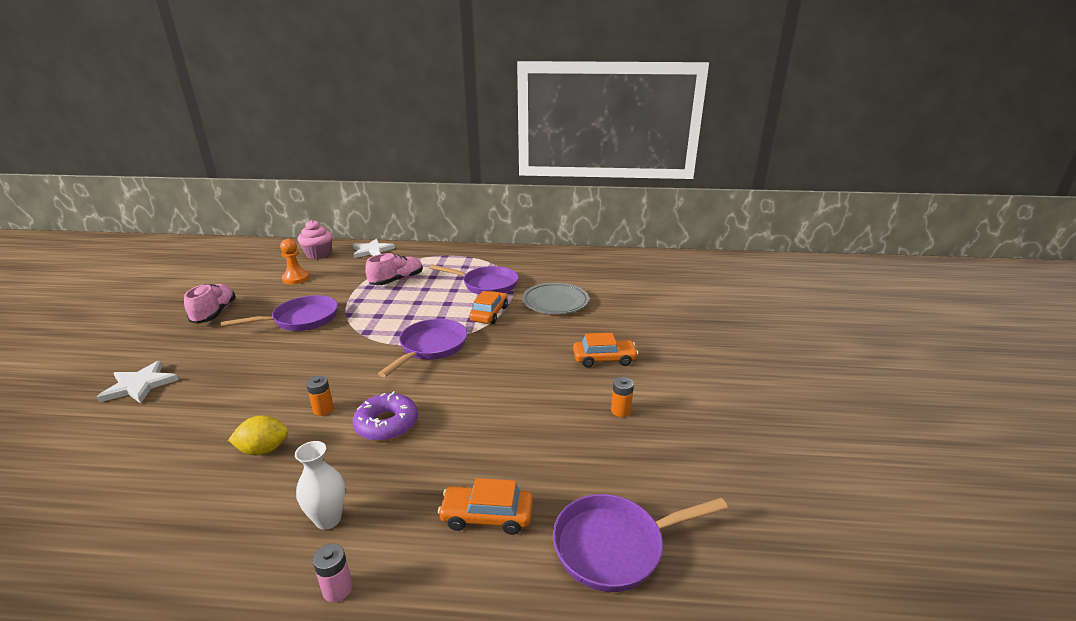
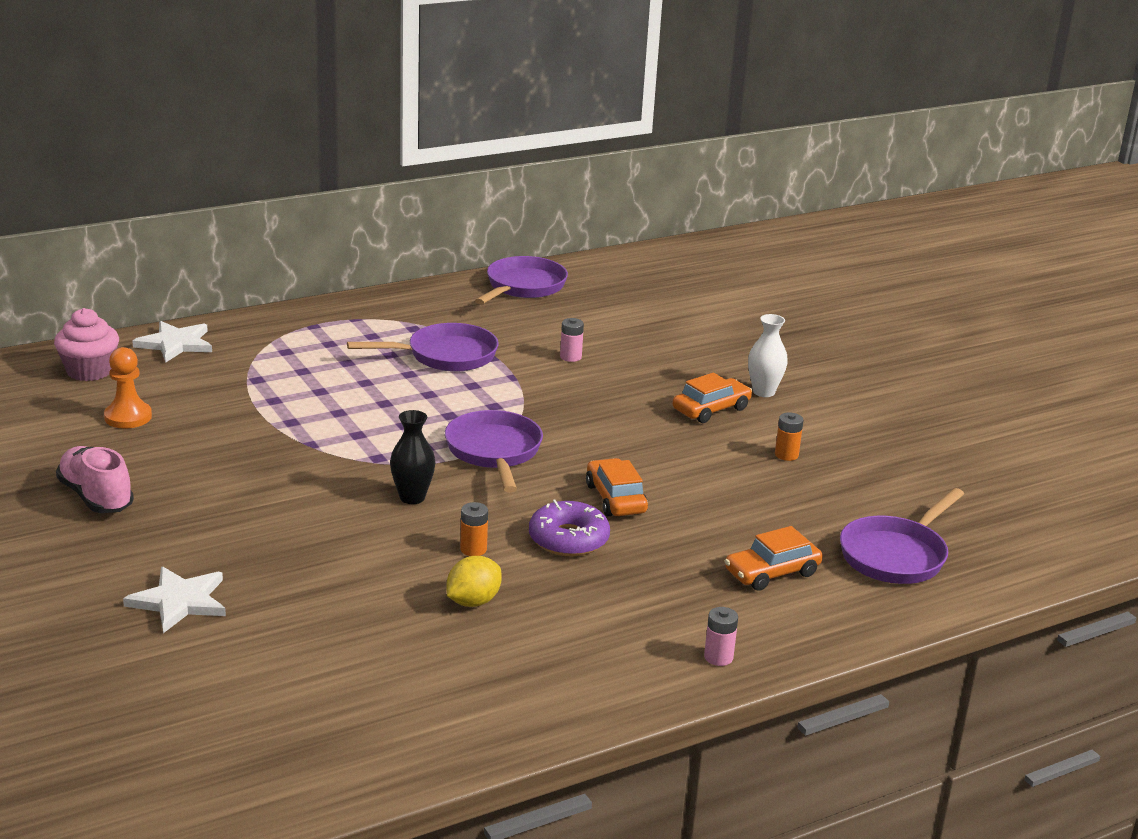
camera: 35 degrees left, 0 degrees up
(301, 319) = (254, 468): purple pan -> purple pan (523, 287)
(328, 519) = (636, 623): white vase -> white vase (763, 392)
(345, 362) = (412, 497): none -> black vase
(397, 281) = (302, 381): pink shoe -> none
(489, 314) = (507, 393): orange car -> orange car (615, 498)
(555, 302) = (570, 357): grey plate -> pink battery

